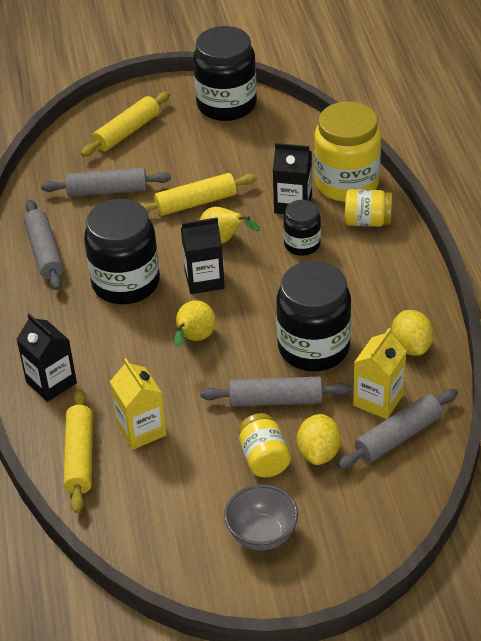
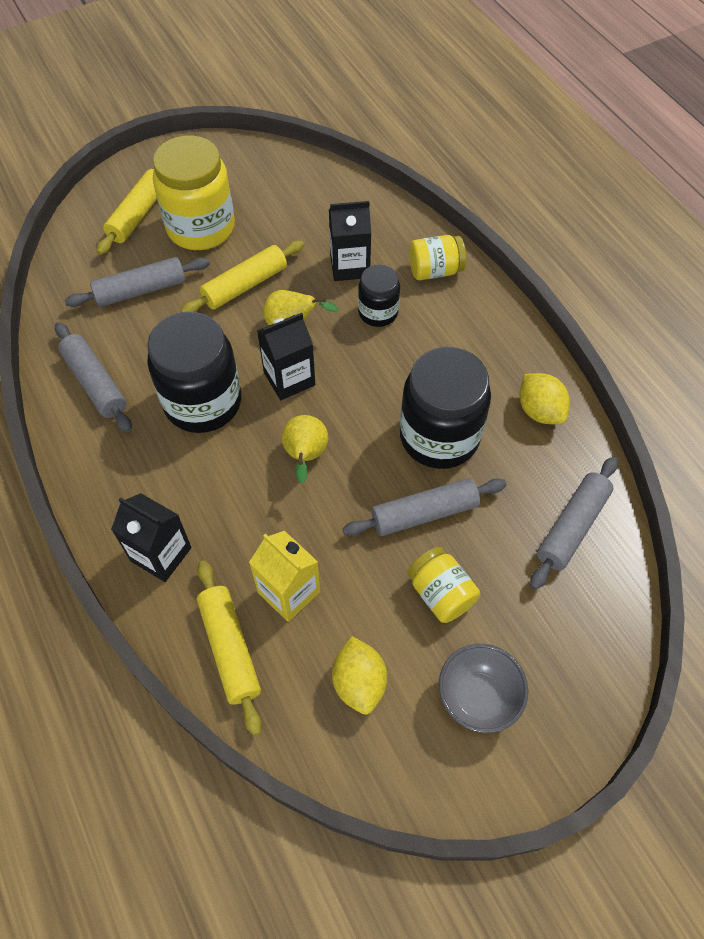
camera: 20 degrees left, 15 degrees up
(226, 104) = (235, 163): black jar -> none
(319, 453) = (497, 570): yellow lemon -> yellow lemon (359, 682)
(346, 183) = (396, 231): yellow jar -> yellow jar (201, 228)
(378, 400) = (532, 485): yellow carton -> none

